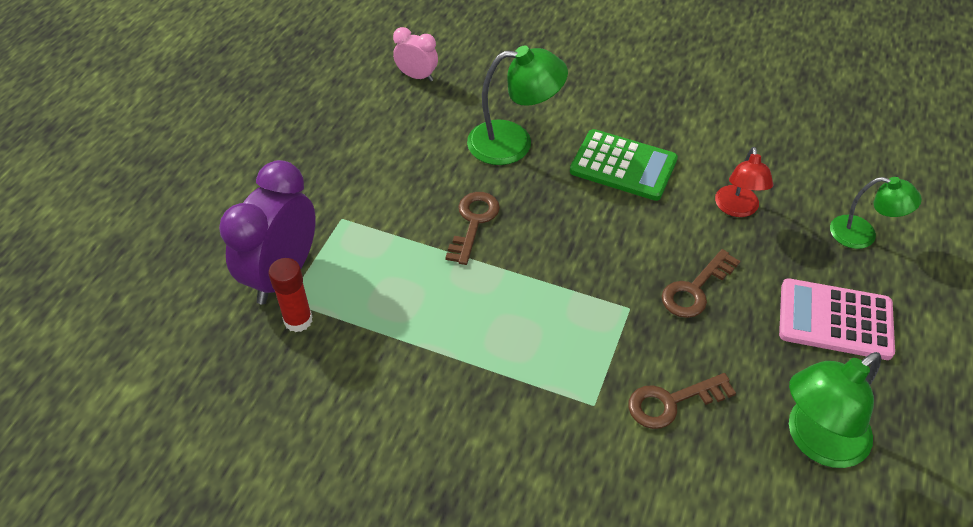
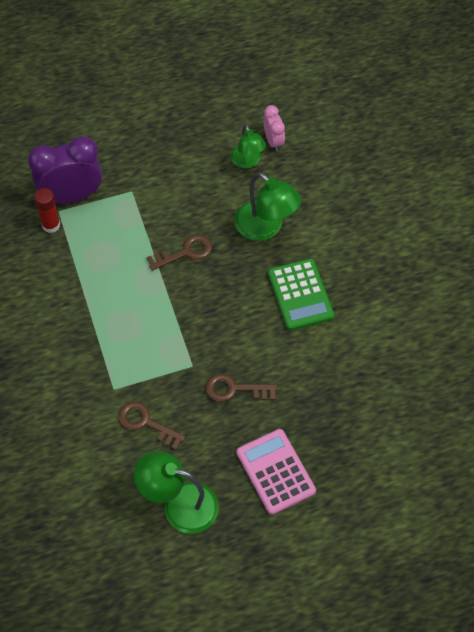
camera: 50 degrees right, 10 degrees up
(737, 209) = (320, 374): red lamp -> none
(863, 234) = (361, 453): green lamp -> green lamp (248, 161)

